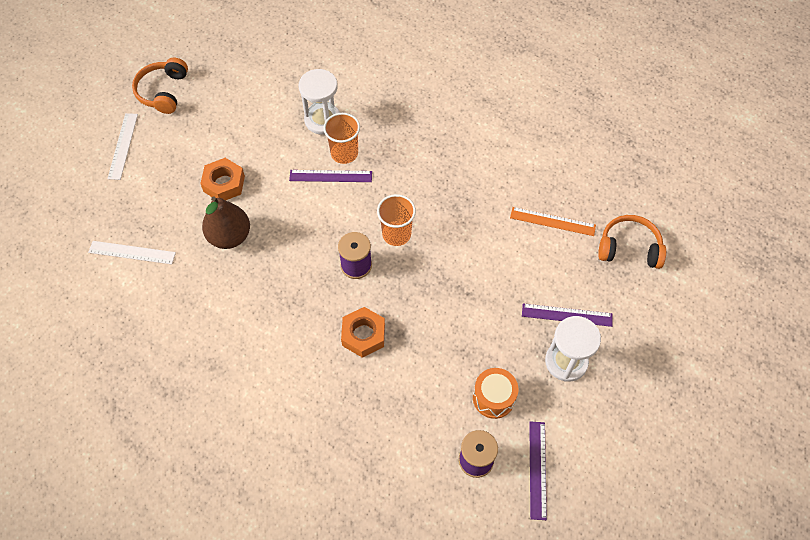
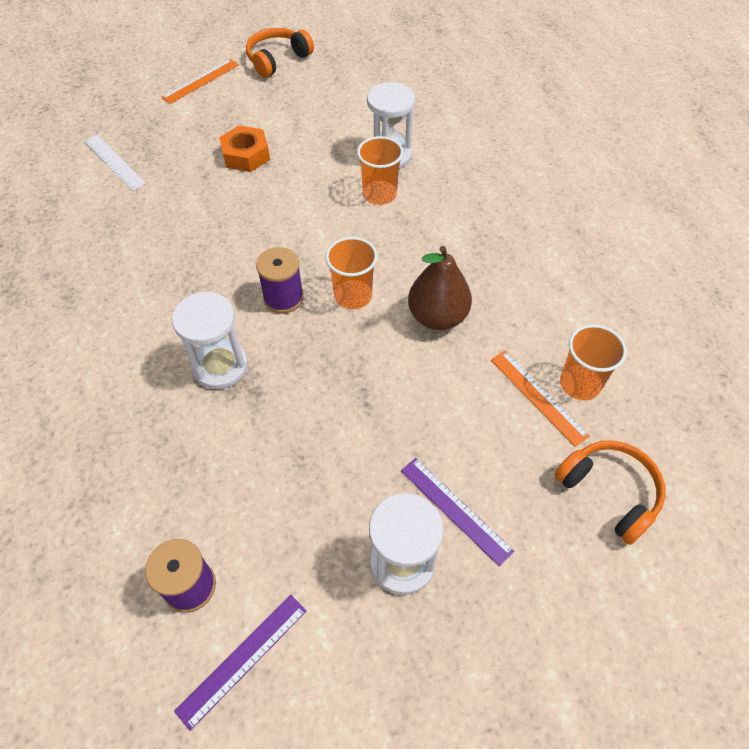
camera: 40 degrees right, 5 degrees down
(123, 146) = (201, 81): white ruler -> orange ruler
(230, 236) = (202, 199): brown pear -> brown pear (437, 317)
(330, 176) = (345, 205): purple ruler -> none
(363, 335) = (220, 366): orange nut -> white hourglass
(493, 398) = (279, 534): orange drum -> none
(566, 198) = (580, 384): none -> orange cup

